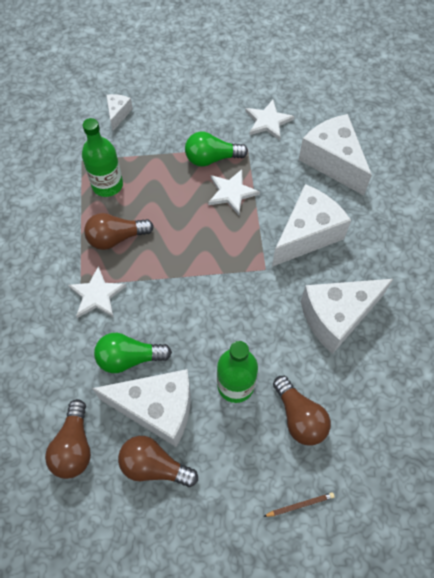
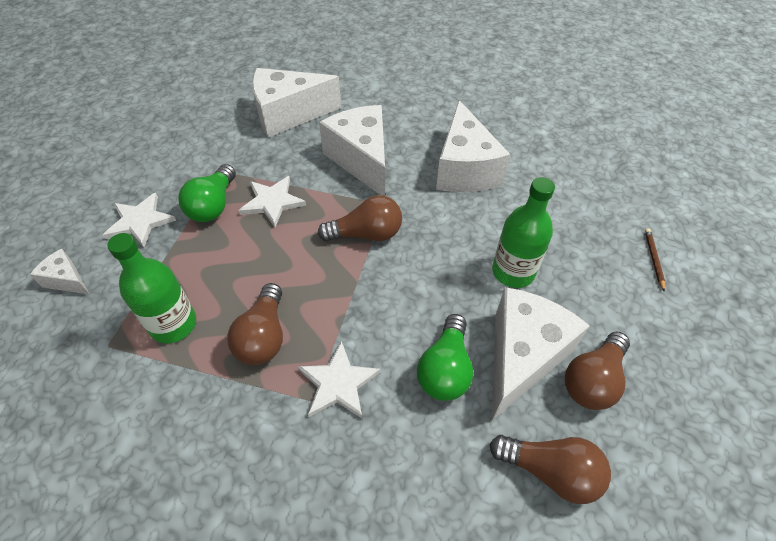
camera: 70 degrees left, 10 degrees down
(268, 121) = (201, 144): white star -> white star (140, 221)
(299, 417) = (562, 231): brown light bulb -> brown light bulb (366, 234)

